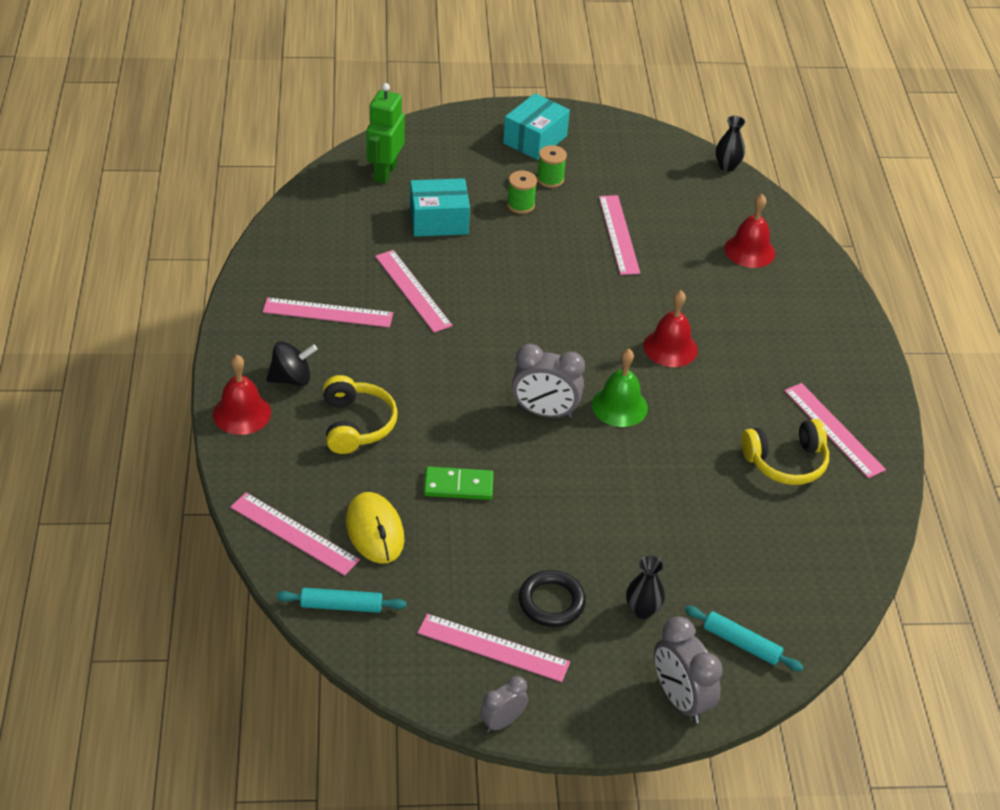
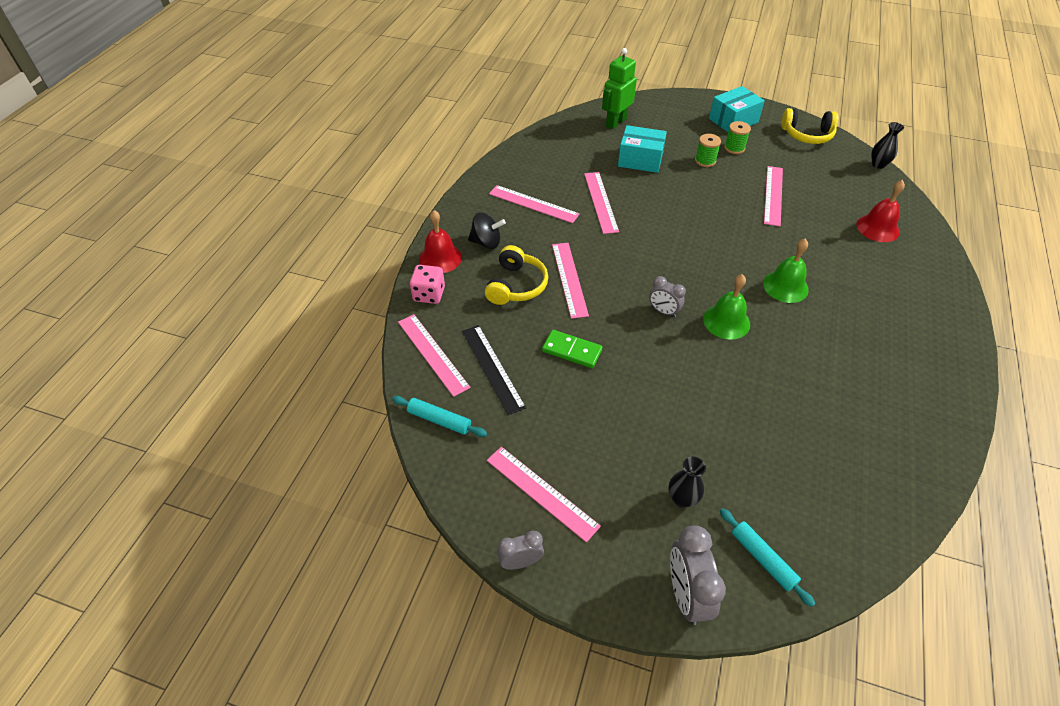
camera: 25 degrees right, 5 degrees up
(251, 463) = (429, 294): none -> pink dice
(374, 531) = (492, 368): yellow mouse -> black ruler
(544, 412) = (663, 311): grey clock -> grey clock, size x0.60
(551, 602) = (606, 467): black ring -> none
(670, 348) = (785, 286): red bell -> green bell
(786, 462) = (857, 404): yellow headphones -> yellow headphones (807, 135)
(833, 430) = (910, 387): pink ruler -> pink ruler (569, 279)

